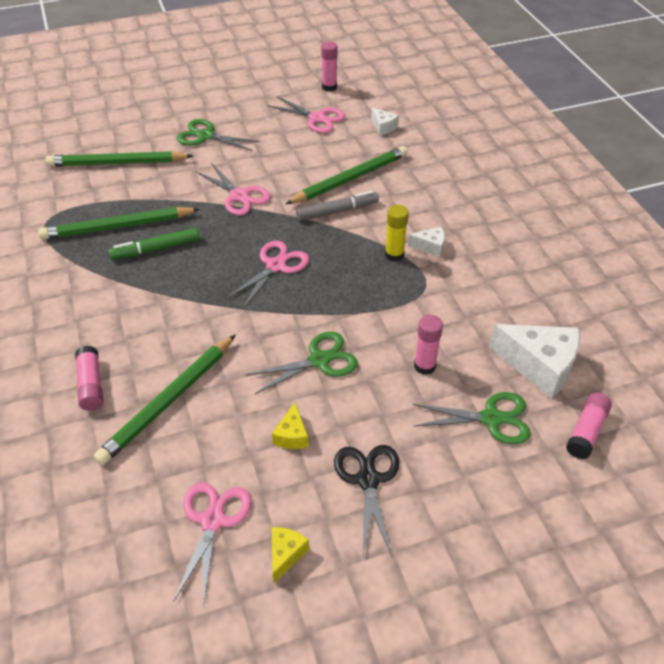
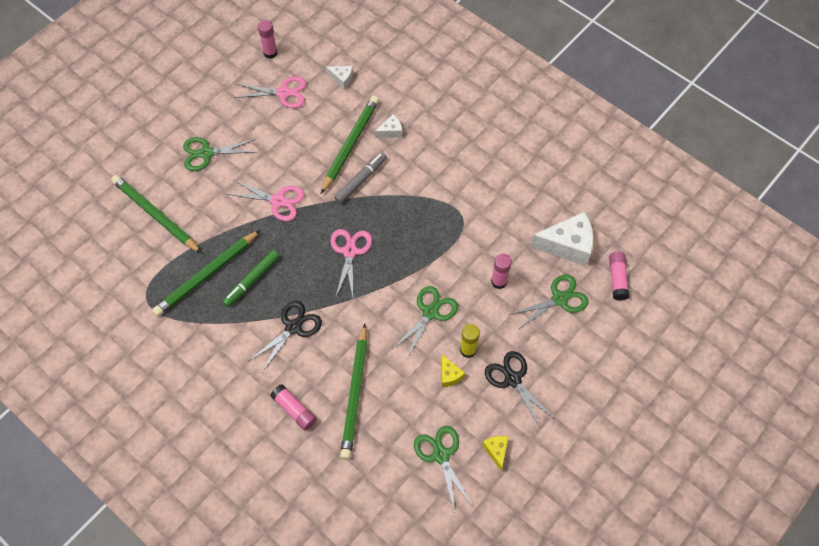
camera: 30 degrees left, 15 degrees up
(117, 163) = (155, 215): green pencil -> green pencil turned 75 degrees clockwise
(159, 307) = (293, 327): none -> black scissors
(212, 521) = (441, 455): pink scissors -> green scissors
(394, 255) = (426, 201): yellow glue stick -> yellow glue stick (468, 350)
(430, 247) = (446, 181): white cheese -> white cheese (391, 131)

